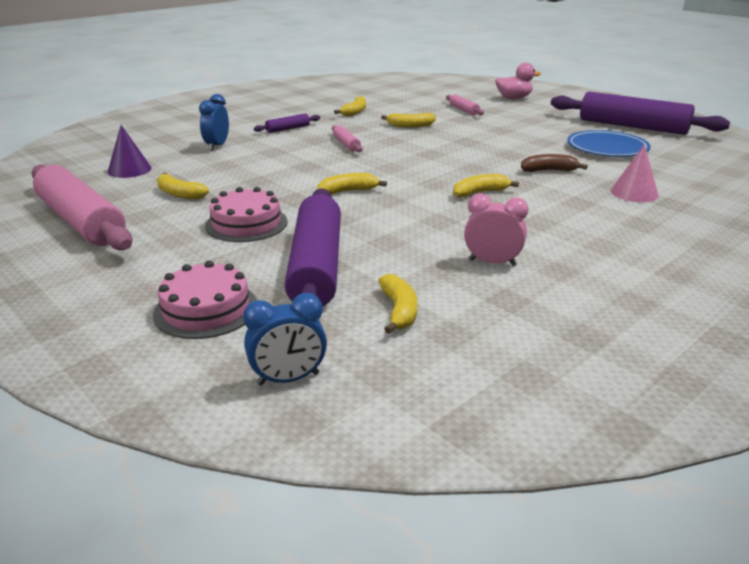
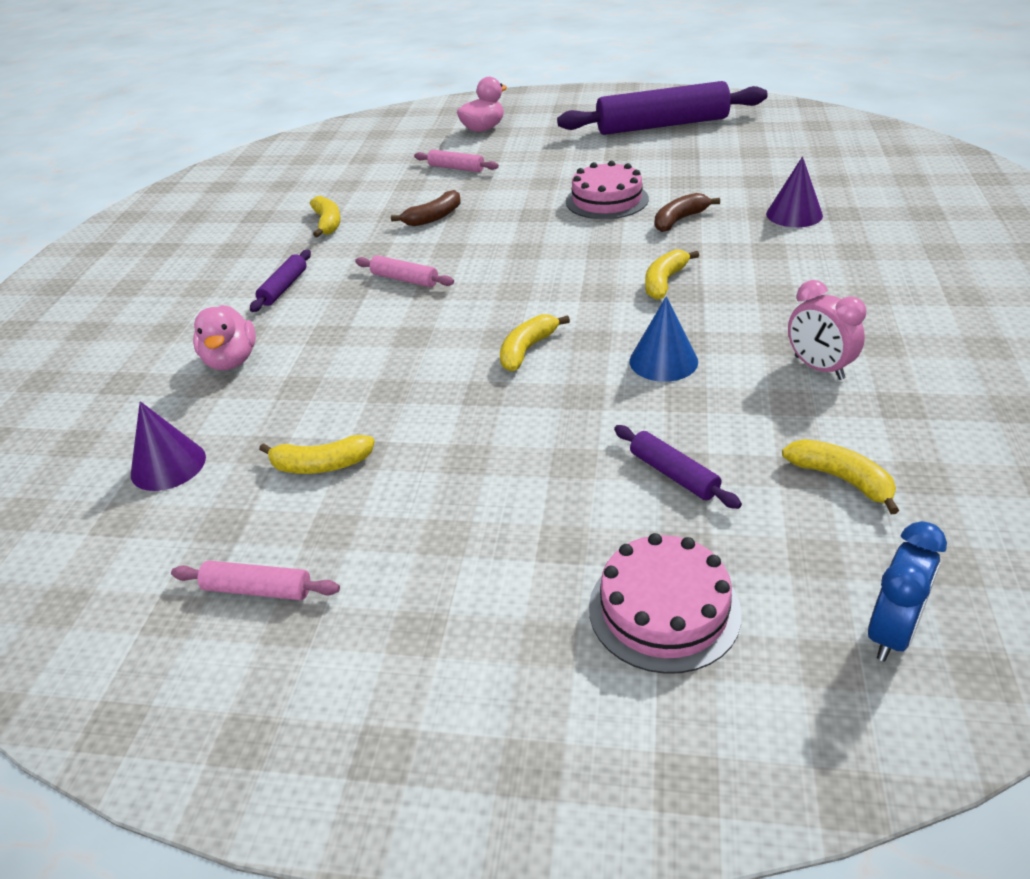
camera: 35 degrees left, 10 degrees up
(81, 221) = (258, 590): pink rolling pin -> pink rolling pin, size x0.43
(217, 146) = (231, 361): blue clock -> pink duck
(246, 224) = (492, 462): pink cake -> pink cake (607, 200)
(316, 266) = (673, 474): purple rolling pin -> purple rolling pin, size x0.43
(407, 223) = (663, 361): none -> blue cone
(410, 126) = (434, 217): yellow banana -> brown banana
(492, 262) = (819, 368): pink clock -> pink clock turned 105 degrees counterclockwise
(607, 148) = (683, 165): blue plate -> none
(634, 193) = (794, 214): pink cone -> purple cone

